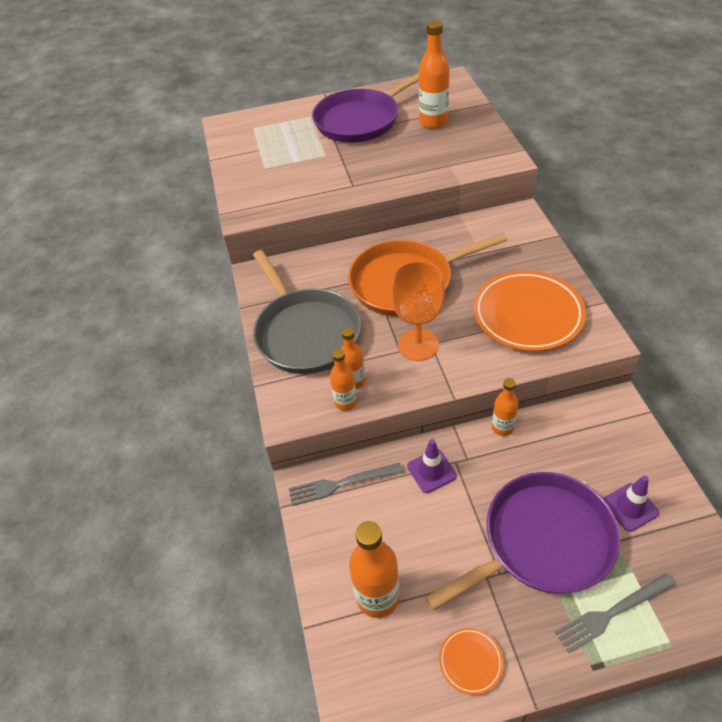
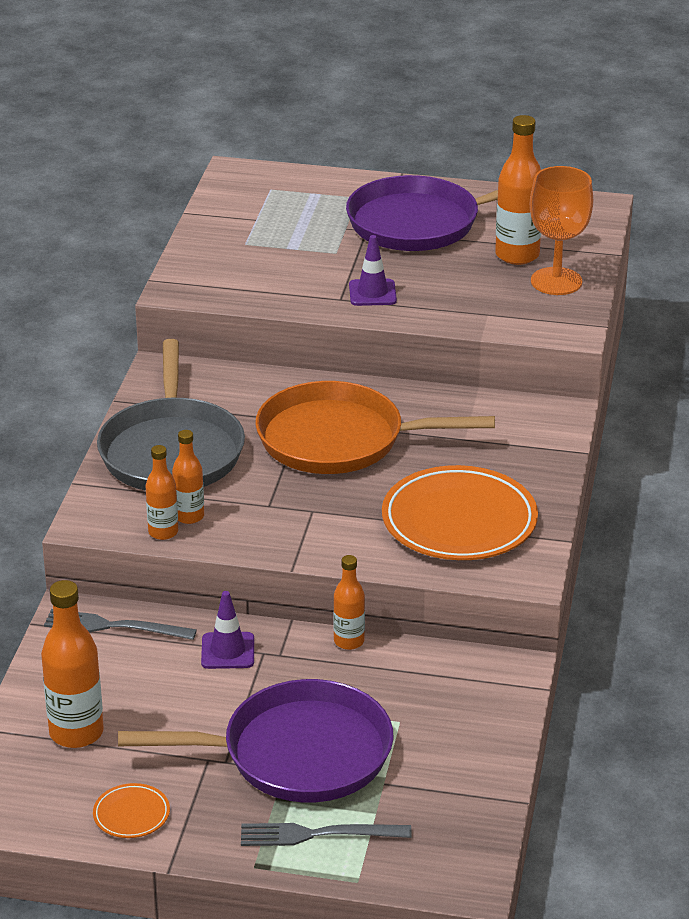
camera: 20 degrees right, 15 degrees down
(418, 345) = (295, 506): orange goblet -> orange goblet (556, 281)
(630, 507) = (430, 762): purple traffic cone -> purple traffic cone (372, 293)

